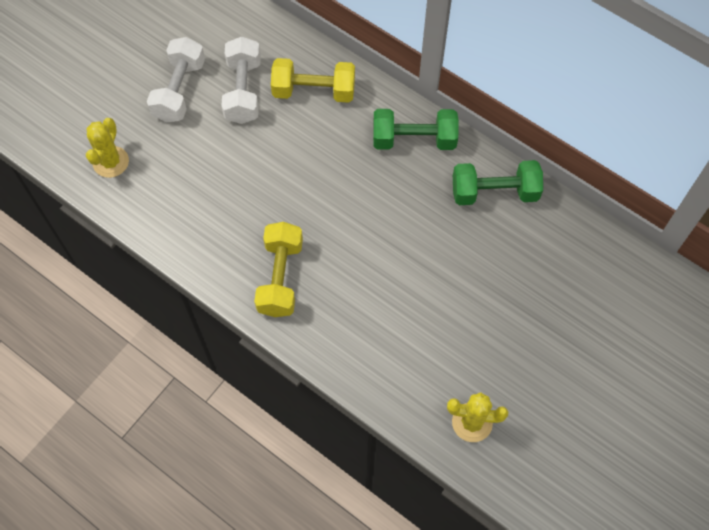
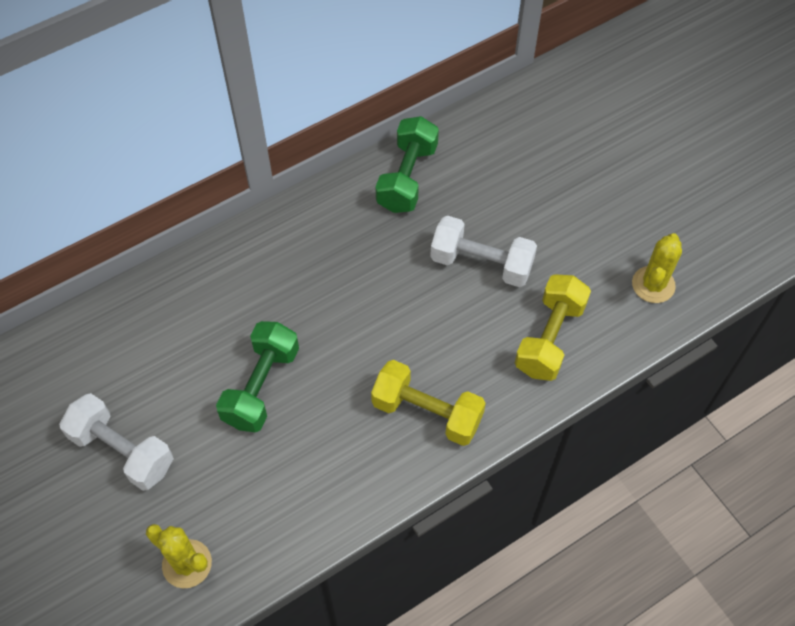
camera: 70 degrees left, 5 degrees down
(243, 91) = (161, 378): white dumbbell -> white dumbbell (481, 263)
(314, 91) = (200, 303): yellow dumbbell -> yellow dumbbell (549, 338)
(414, 140) = (311, 227): green dumbbell -> green dumbbell (261, 386)

